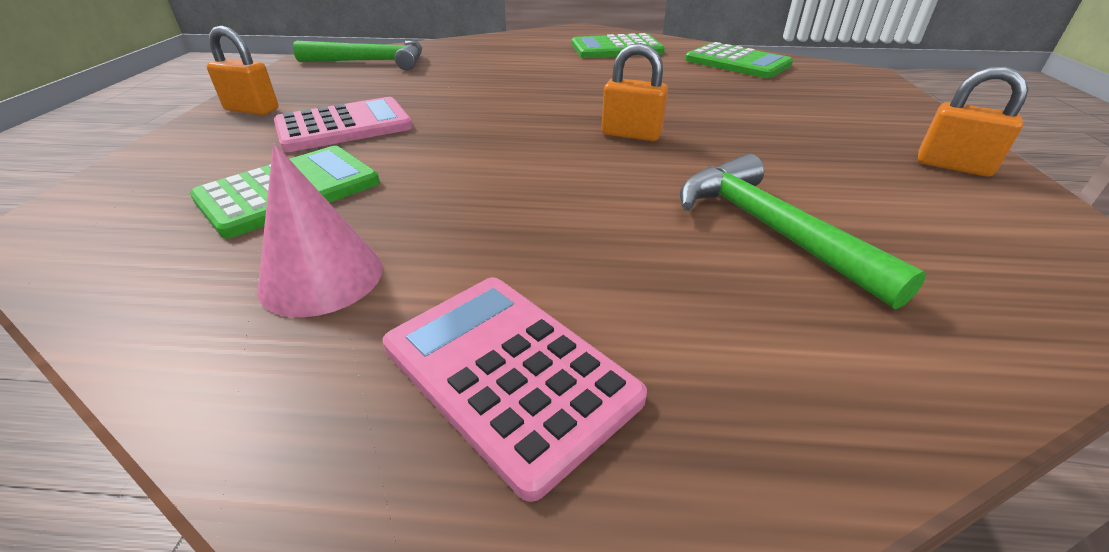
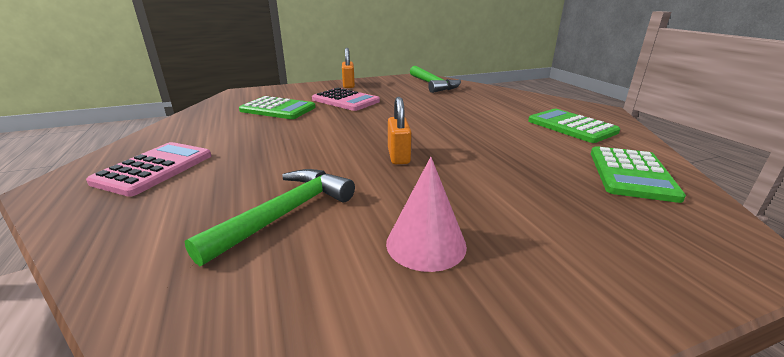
camera: 65 degrees right, 10 degrees down
(322, 277) = (216, 129): pink cone -> pink cone (426, 244)
(953, 166) = (476, 314): orange padlock -> none

